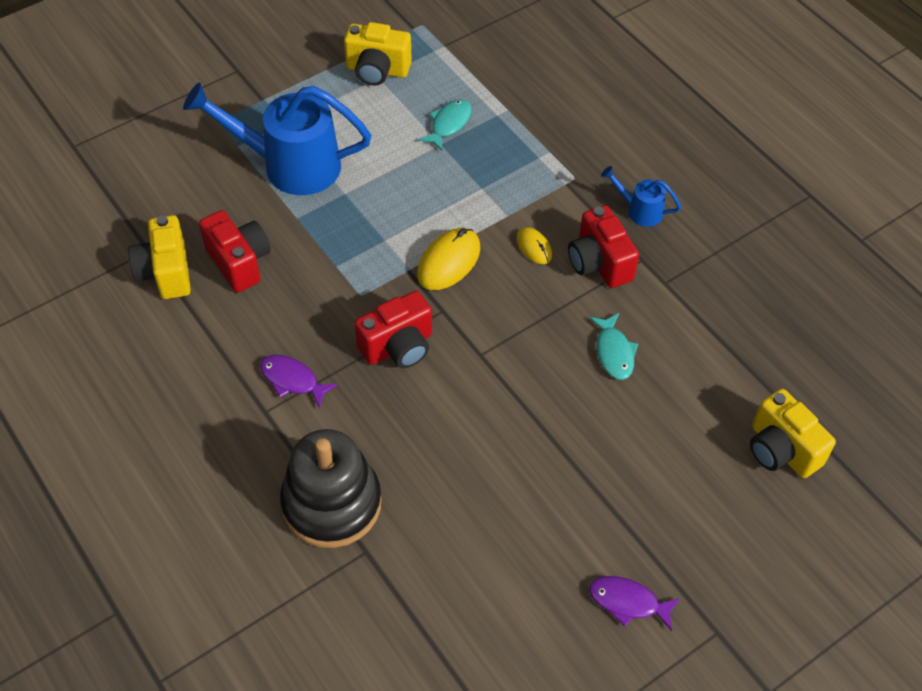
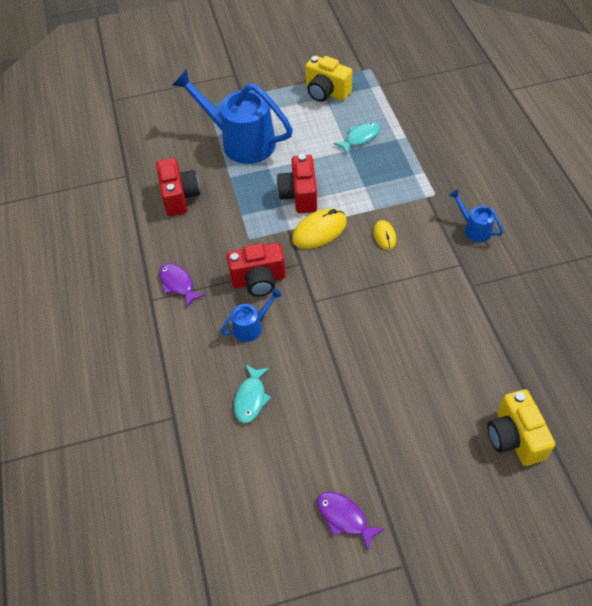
camera: 25 degrees right, 0 degrees up
(165, 272) = (130, 192): yellow camera -> none
(331, 503) = (165, 376): black stacking toy -> none
(415, 408) = (251, 327): none -> blue watering can
(599, 263) = (428, 259): red camera -> red camera (299, 195)
(614, 352) = (412, 326): turquoise fish -> turquoise fish (251, 398)

